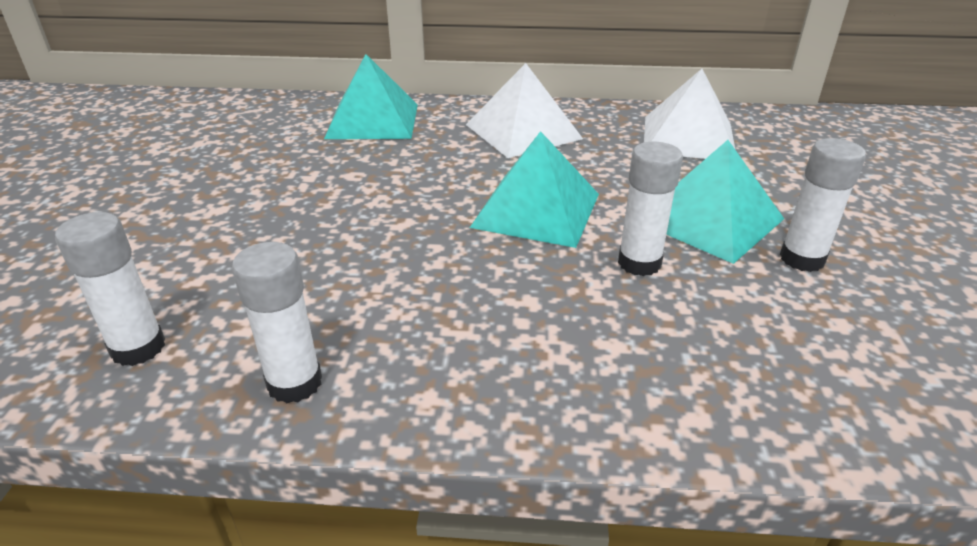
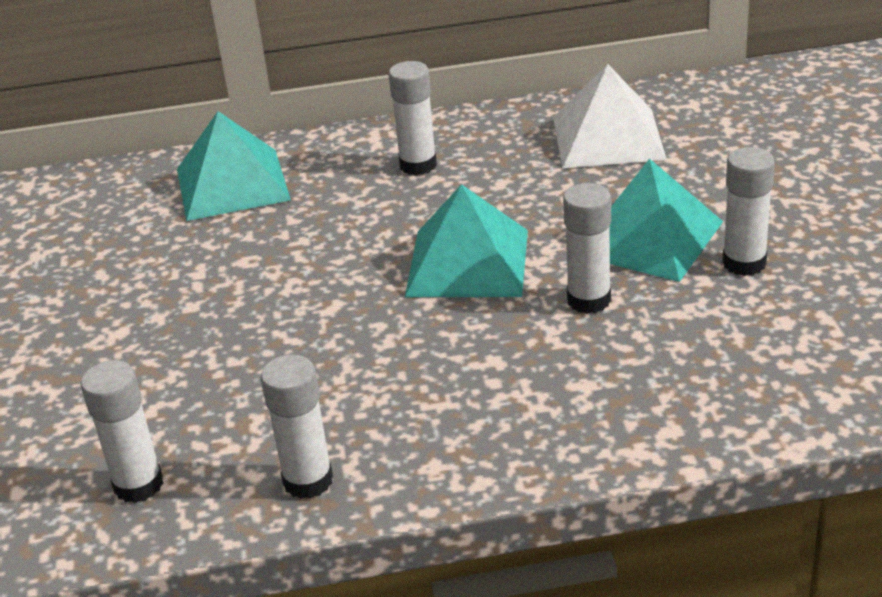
camera: 10 degrees left, 0 degrees up
(523, 131) = (418, 165): white pyramid -> white glue stick

